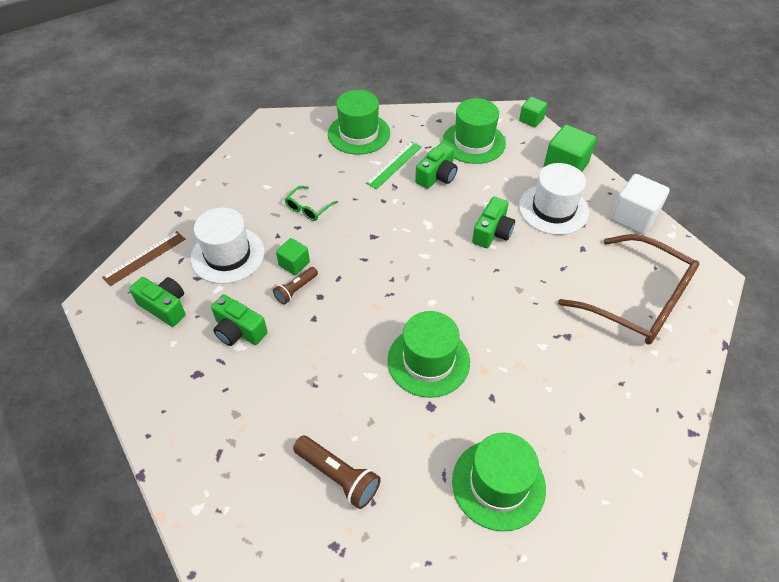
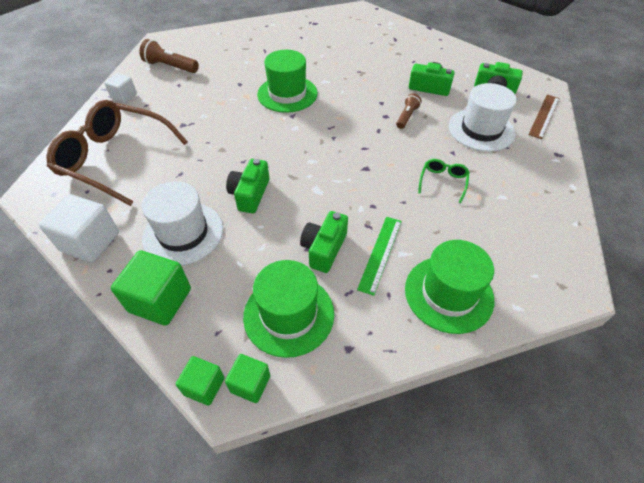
camera: 165 degrees right, 0 degrees up
(294, 264) = (421, 133): green cube -> green cube (250, 384)
(338, 476) = (324, 41): brown flashlight -> brown flashlight (170, 67)
(498, 484) = (232, 52): green hat -> none
(657, 408) = (124, 96): none -> white cube

